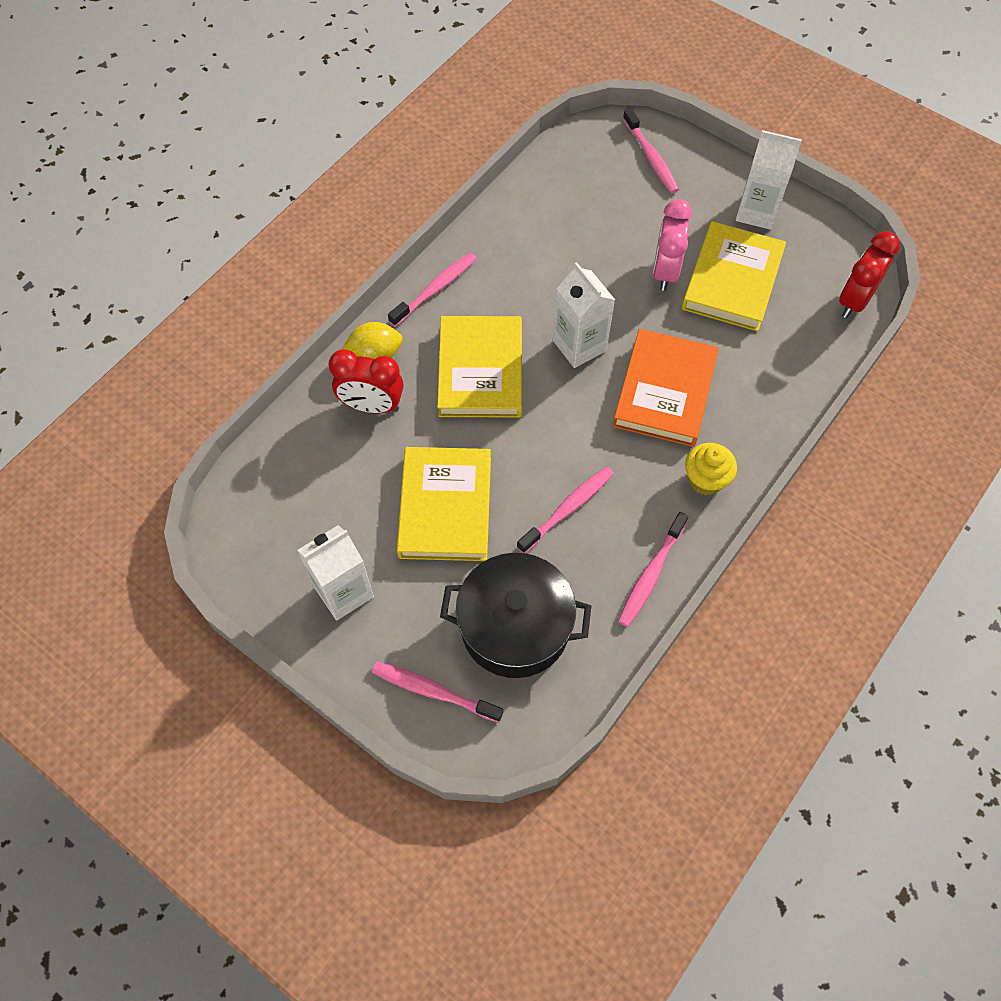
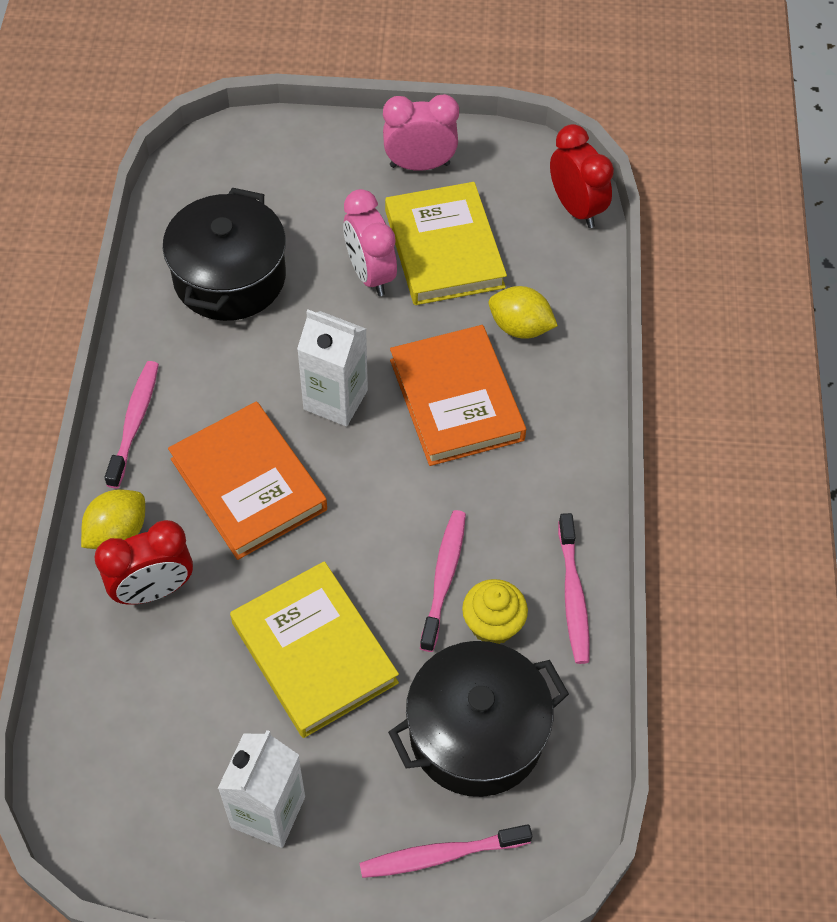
camera: 35 degrees left, 5 degrees down
(480, 371) = (248, 484): yellow book -> orange book
(565, 224) = (229, 277): none -> black pot
(651, 157) = (271, 160): pink toothbrush -> none
(705, 480) = (559, 468): yellow cupcake -> yellow cupcake (492, 625)
(748, 365) = (520, 327): none -> yellow lemon
(757, 212) = (419, 165): white carton -> pink clock
(854, 301) = (576, 208): red clock -> red clock turned 150 degrees clockwise

